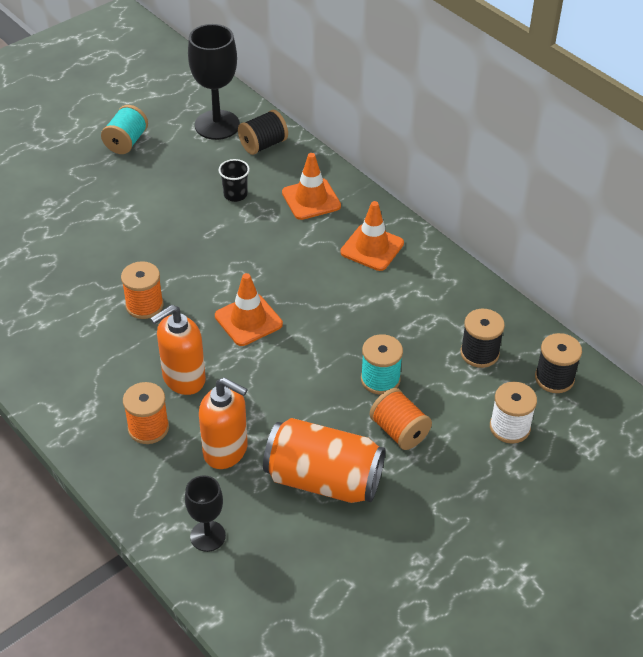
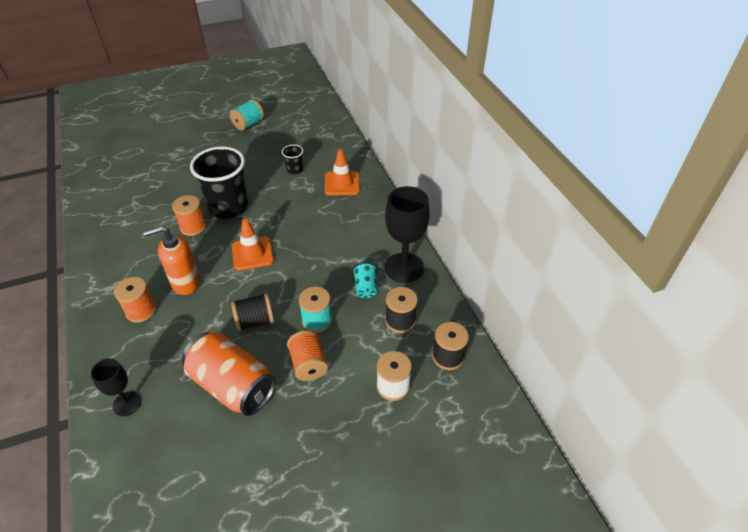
camera: 20 degrees right, 0 degrees up
(176, 267) = (228, 207): none -> black cup
(217, 125) = (310, 125): black goblet -> black goblet (404, 267)
(226, 450) = (180, 342): orange soap dispenser -> none
(263, 145) = (331, 143): black spool -> black spool (255, 321)
(372, 248) = (364, 225): orange traffic cone -> none
(417, 325) = (365, 287): none -> turquoise cup

